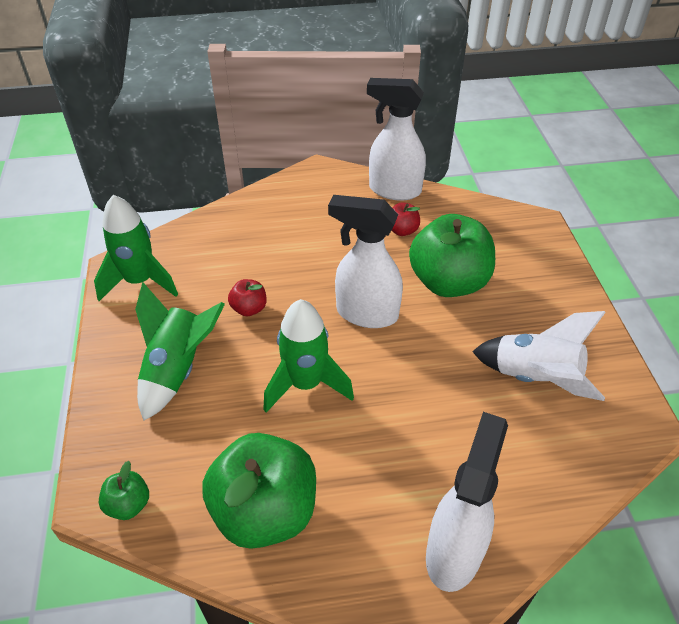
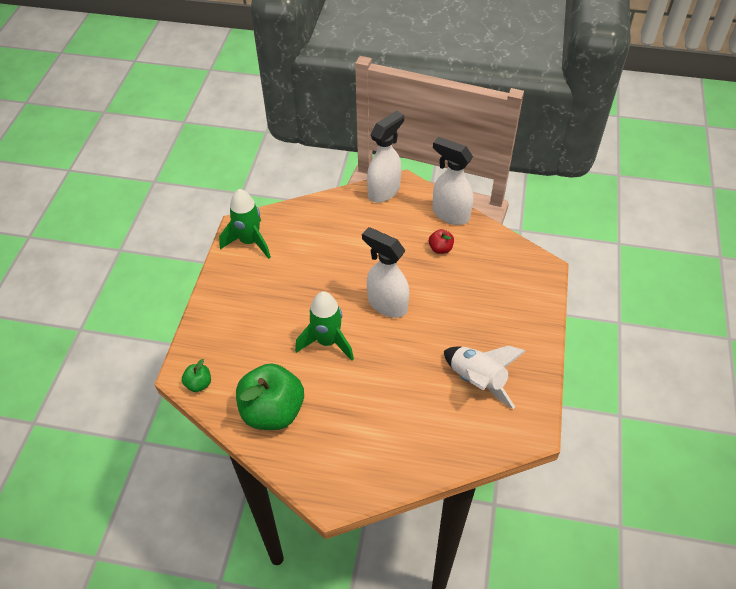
camera: 20 degrees right, 5 degrees up
(177, 370) = (253, 310): green rocket -> none
(249, 309) = (312, 280): red apple -> none
(448, 282) = (454, 297): green apple -> none
(454, 551) = (371, 468): white spray bottle -> white spray bottle (384, 191)

